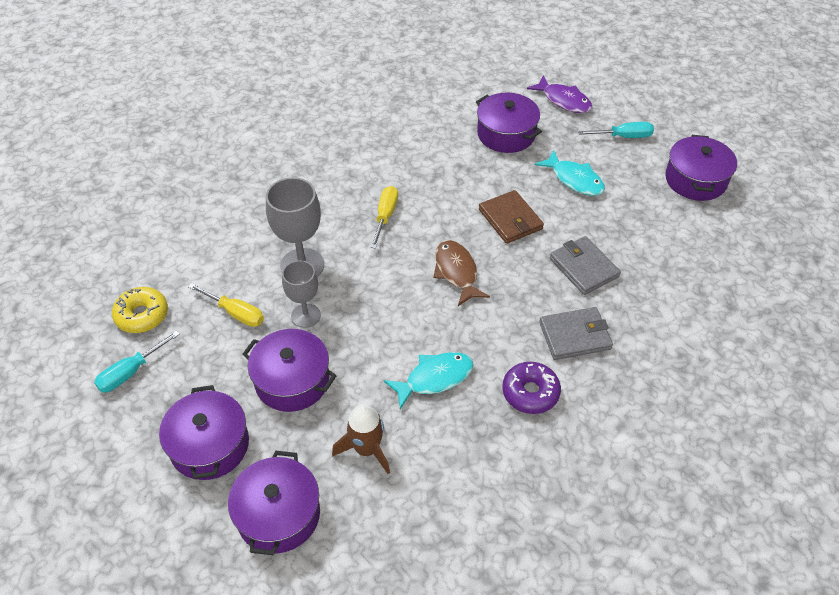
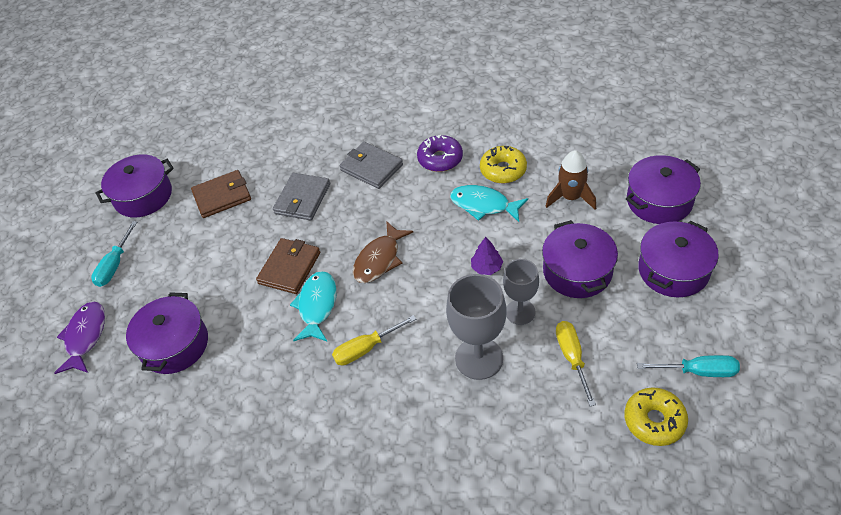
camera: 125 degrees left, 0 degrees up
(368, 328) = (486, 267): none -> purple tree
(460, 428) = (503, 170): none -> yellow donut
(574, 179) = (203, 261): turquoise fish -> turquoise fish (317, 306)
(623, 136) = (115, 265): turquoise screwdriver -> turquoise screwdriver turned 120 degrees counterclockwise
(643, 223) = (222, 196): none -> brown wallet

